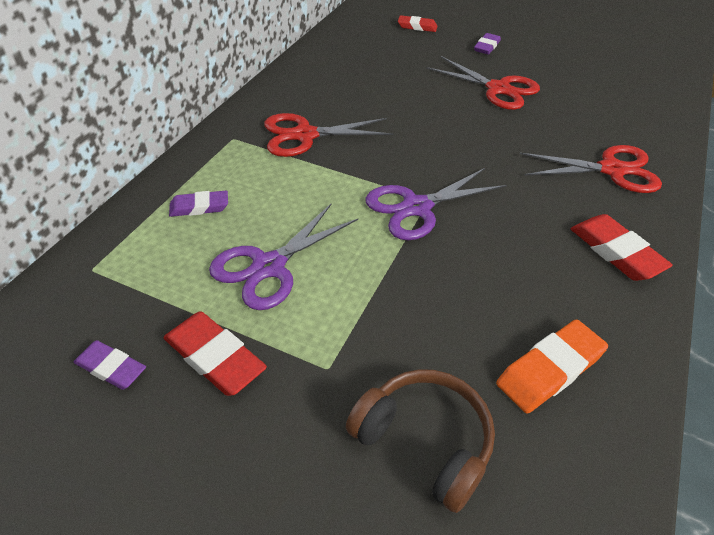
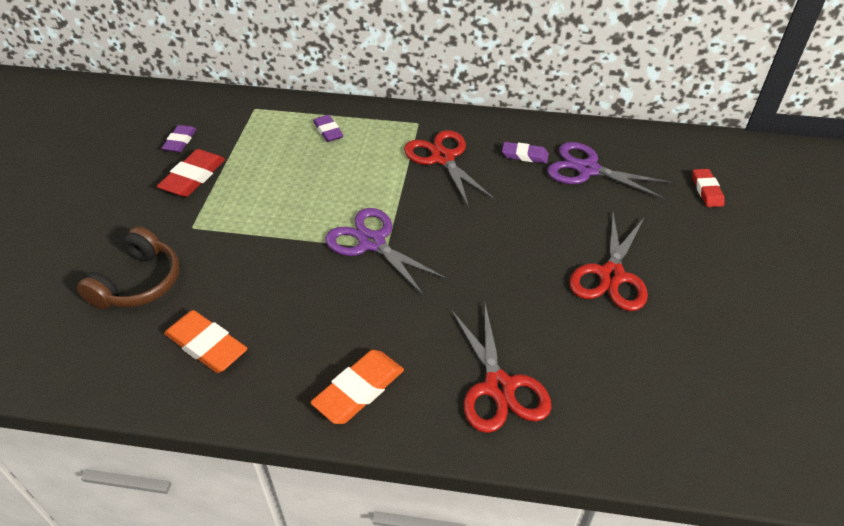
camera: 75 degrees right, 0 degrees up
(269, 266) = (277, 179): purple scissors -> purple scissors (587, 169)
(486, 47) = (707, 255): purple eraser -> purple eraser (524, 155)
(616, 252) = (359, 390): red eraser -> orange eraser

